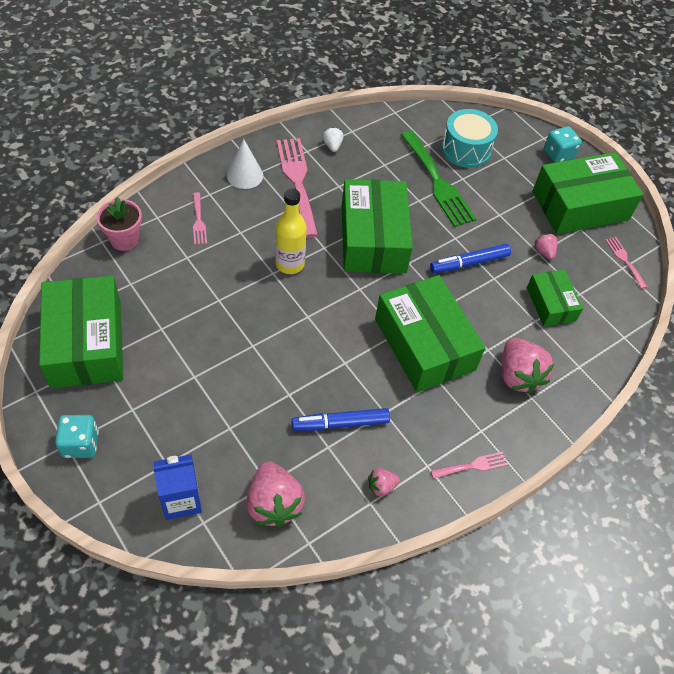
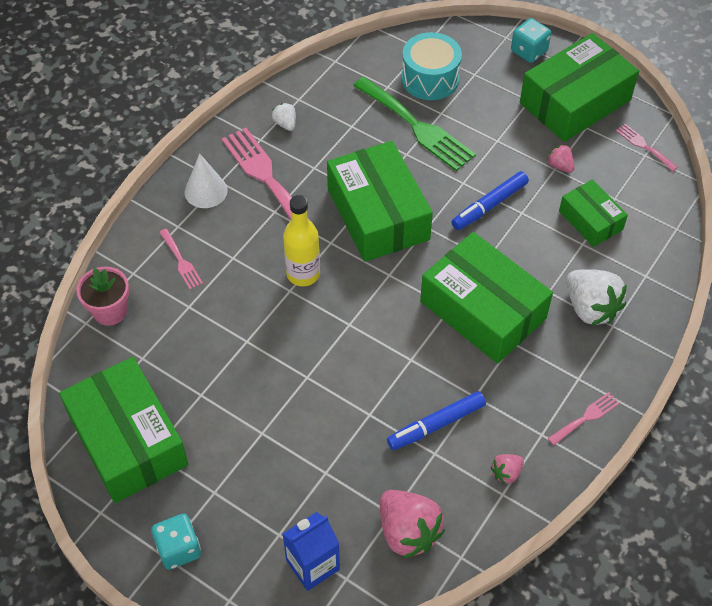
camera: 15 degrees left, 0 degrees up
(518, 376) = (590, 308): pink strawberry -> white strawberry

